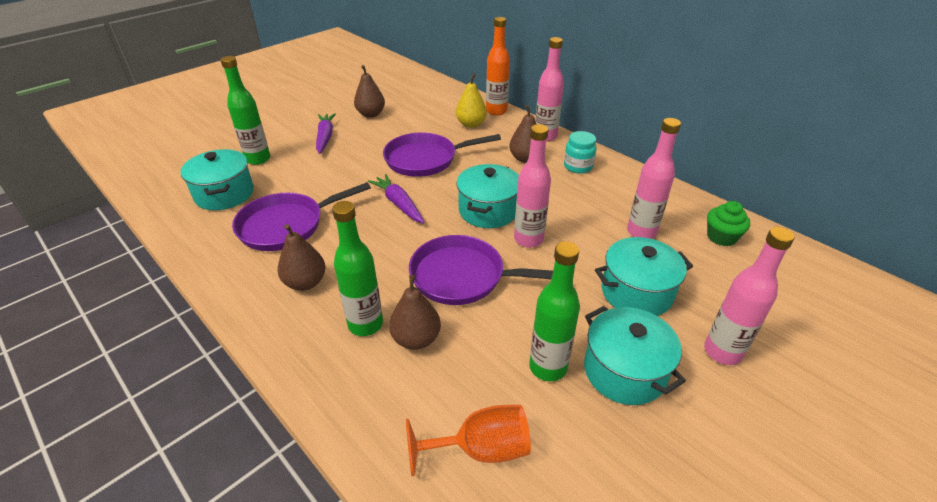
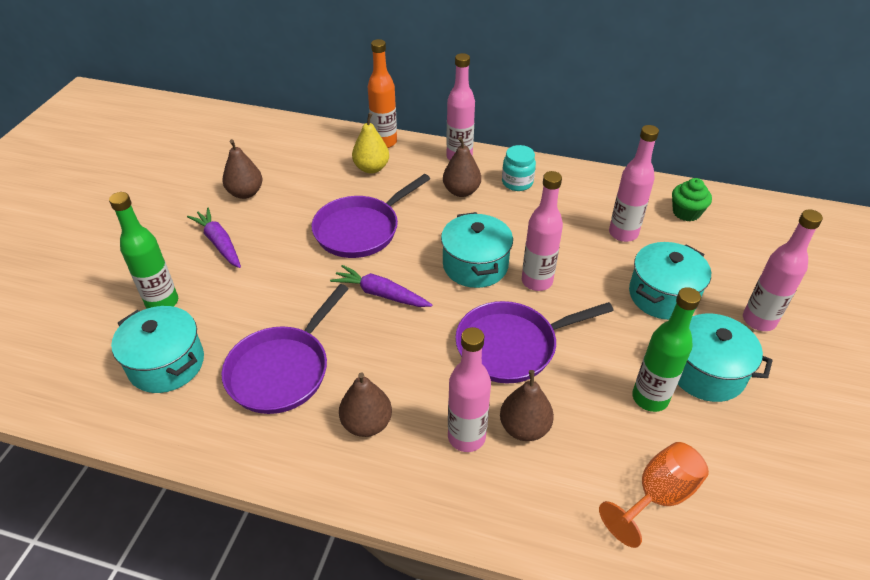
camera: 30 degrees left, 5 degrees up
(365, 324) = (466, 437): green bottle -> pink bottle

